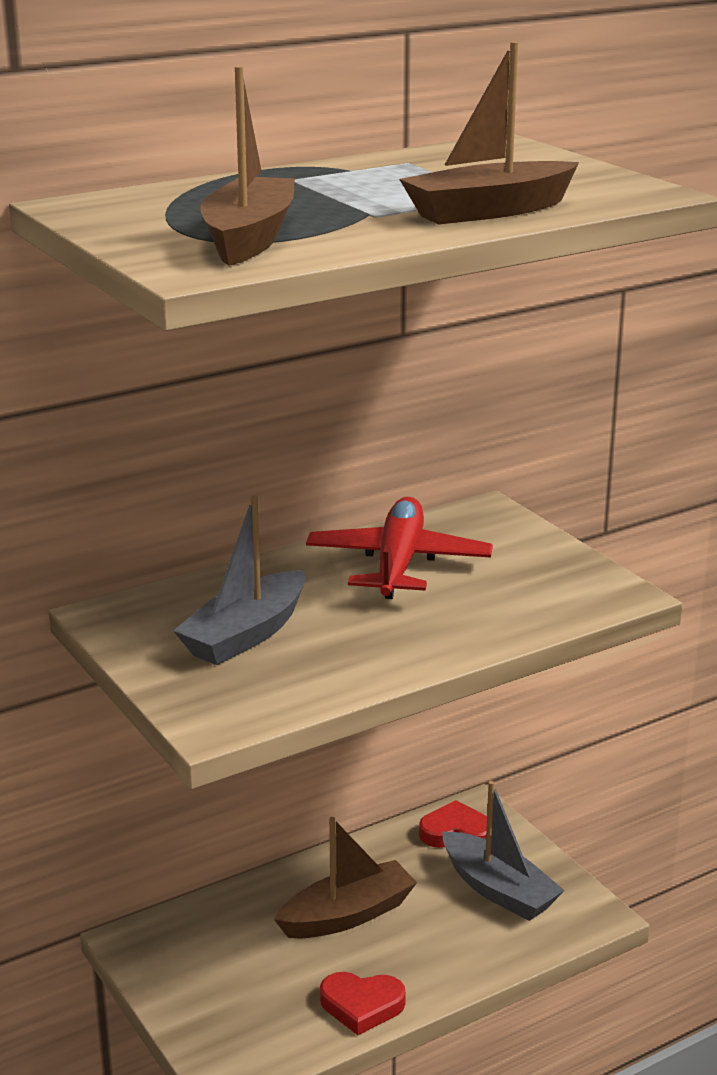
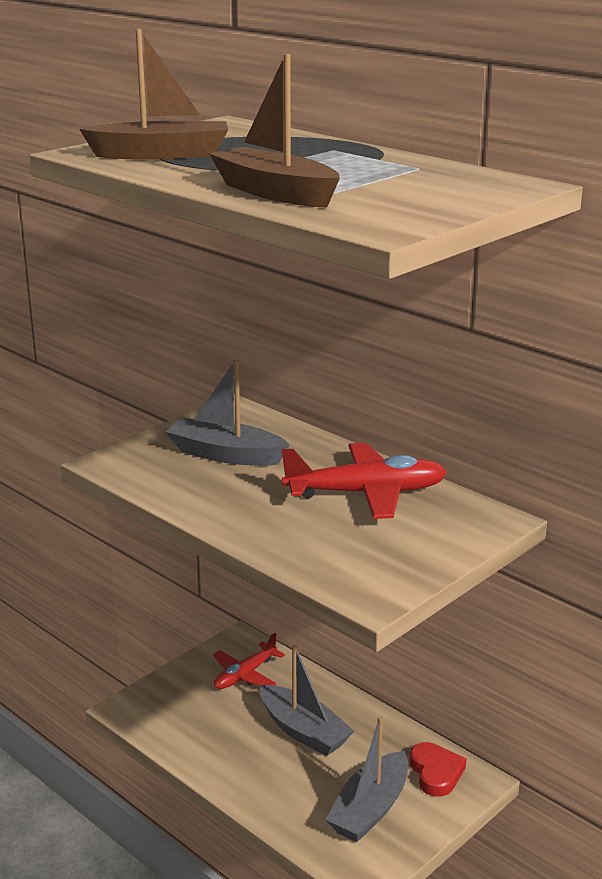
camera: 75 degrees right, 0 degrees up
(211, 947) = (245, 675): none -> red plane
(347, 915) = (303, 731): brown boat -> grey boat
(362, 1005) = (207, 756): red heart -> none

